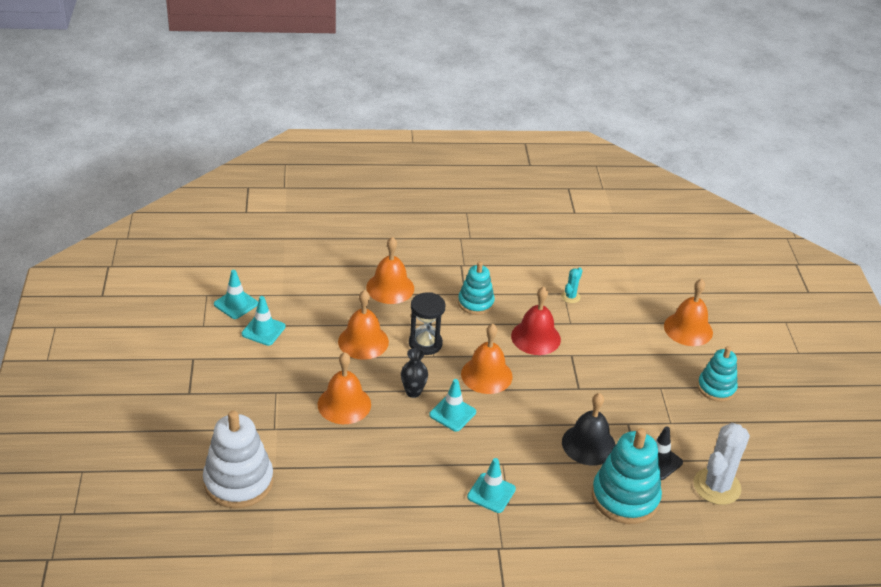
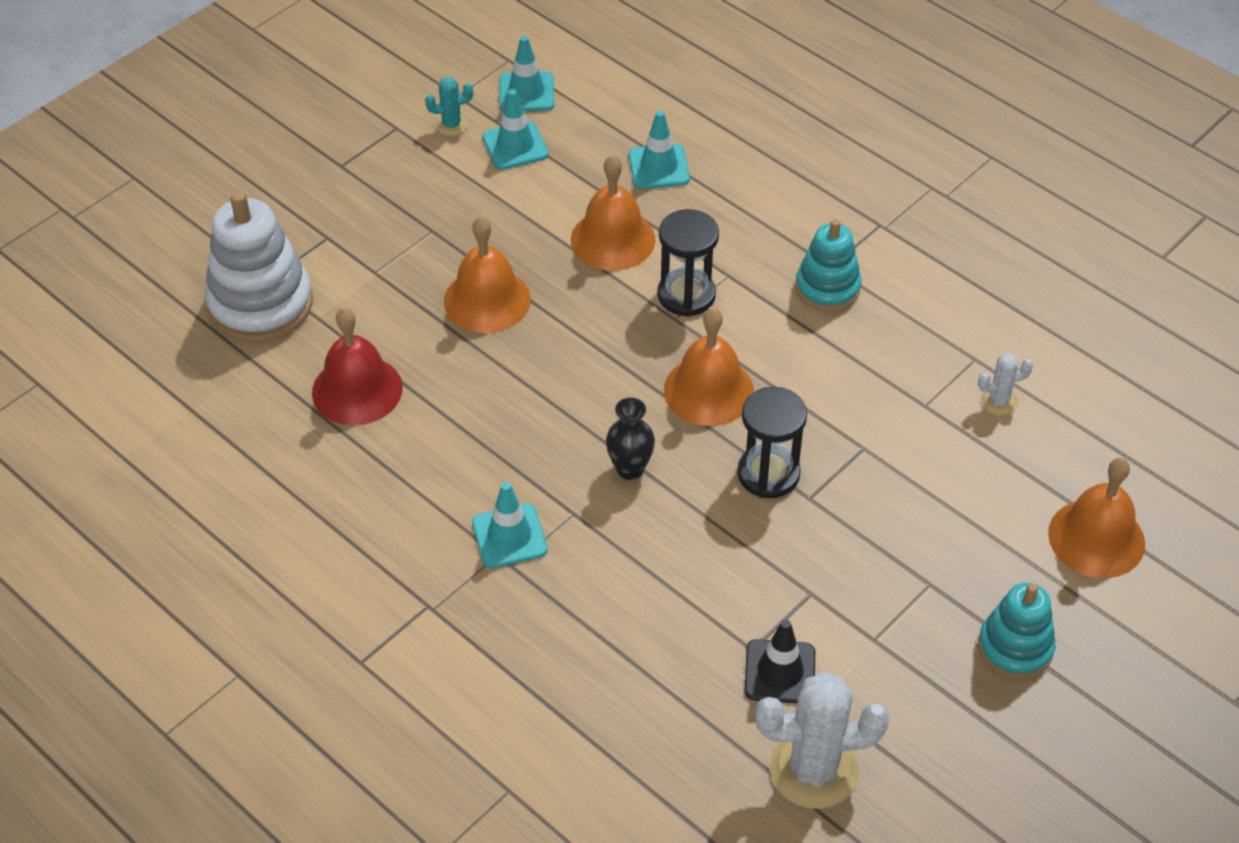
camera: 50 degrees right, 10 degrees up
(390, 288) = (740, 193): orange bell -> none
(413, 392) = (587, 344): black vase -> black vase (630, 469)
(452, 413) = (598, 406): turquoise traffic cone -> turquoise traffic cone (659, 167)
(535, 337) = (845, 389): red bell -> red bell (357, 390)
(552, 390) = (768, 474): none -> black hourglass
(570, 297) = (977, 370): turquoise cactus -> turquoise cactus (451, 125)
(588, 444) = (716, 577): black bell -> none
(593, 303) = (998, 401): none -> white cactus
(625, 497) = (666, 679): turquoise stacking toy -> none

